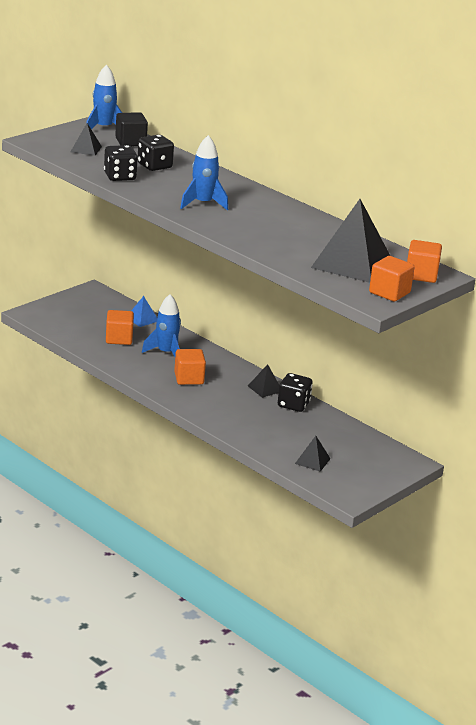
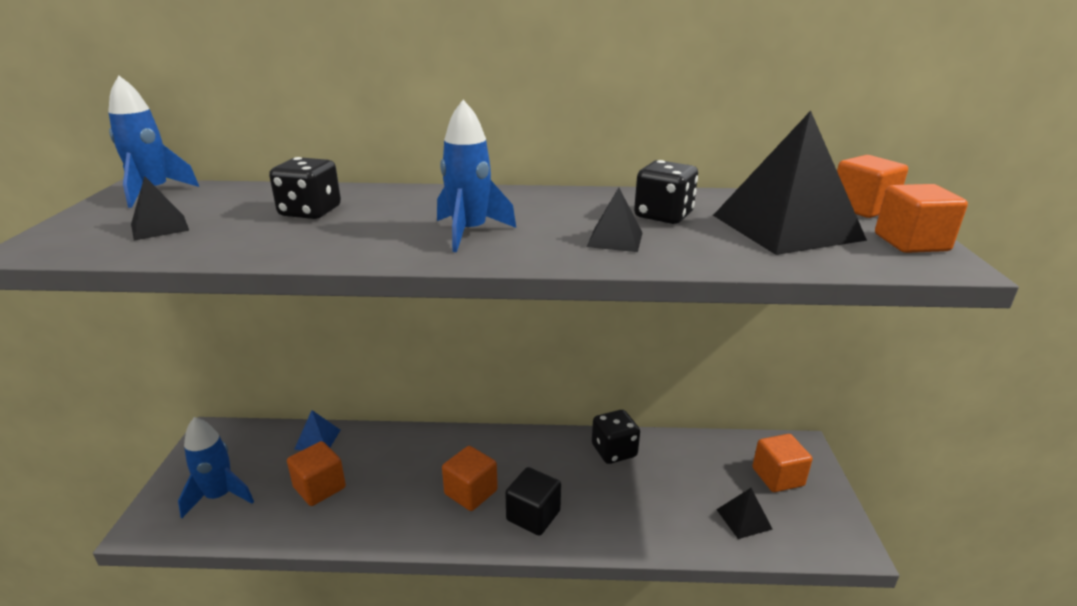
camera: 40 degrees left, 0 degrees up
(120, 177) = (279, 244): black dice -> black dice (663, 215)
(130, 142) = (223, 196): black cube -> black cube (533, 515)
(166, 353) = (400, 471): blue rocket -> blue rocket (219, 496)
(265, 388) = (561, 449): black pyramid -> black pyramid (615, 239)
(367, 461) = (777, 477): none -> orange cube

